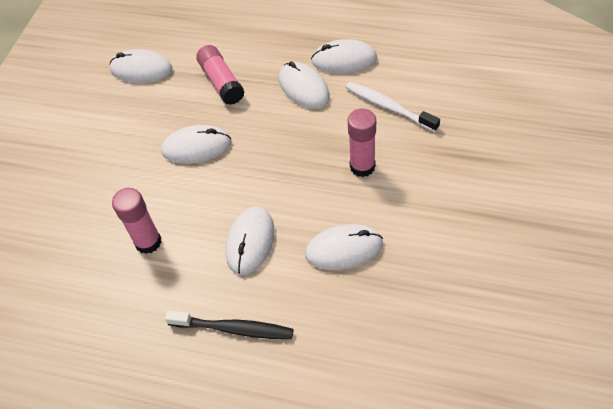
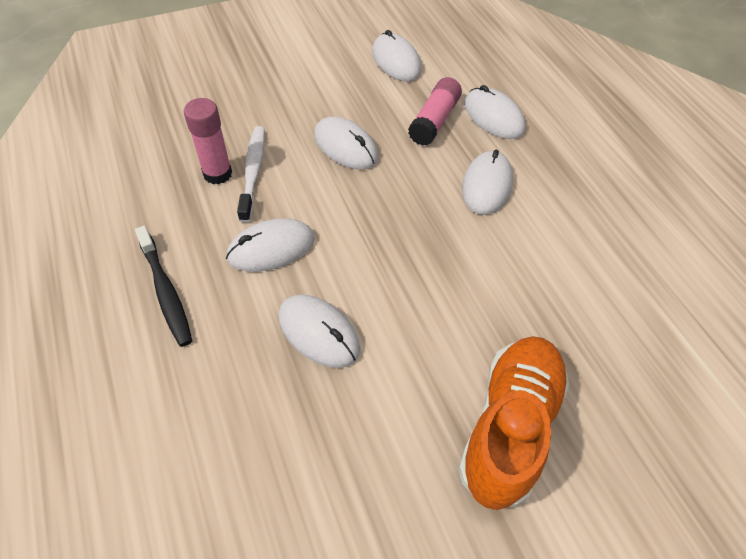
camera: 45 degrees right, 0 degrees up
(344, 60) = (554, 197): white mouse -> white mouse (493, 117)
(362, 166) = (434, 290): pink glue stick -> none
(388, 107) = (532, 270): white toothbrush -> white toothbrush (253, 172)
(483, 185) = (509, 427): none -> orange shoe

